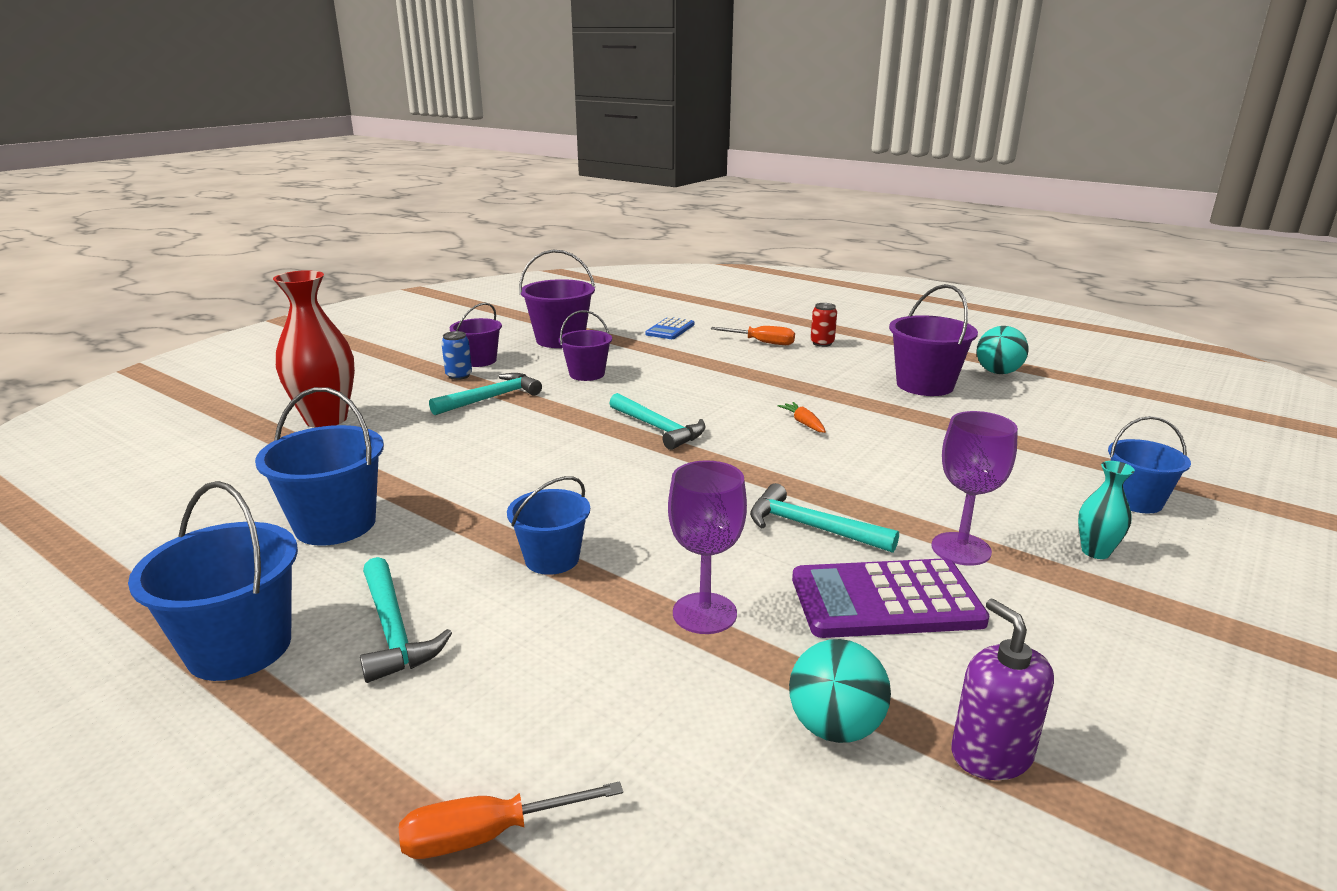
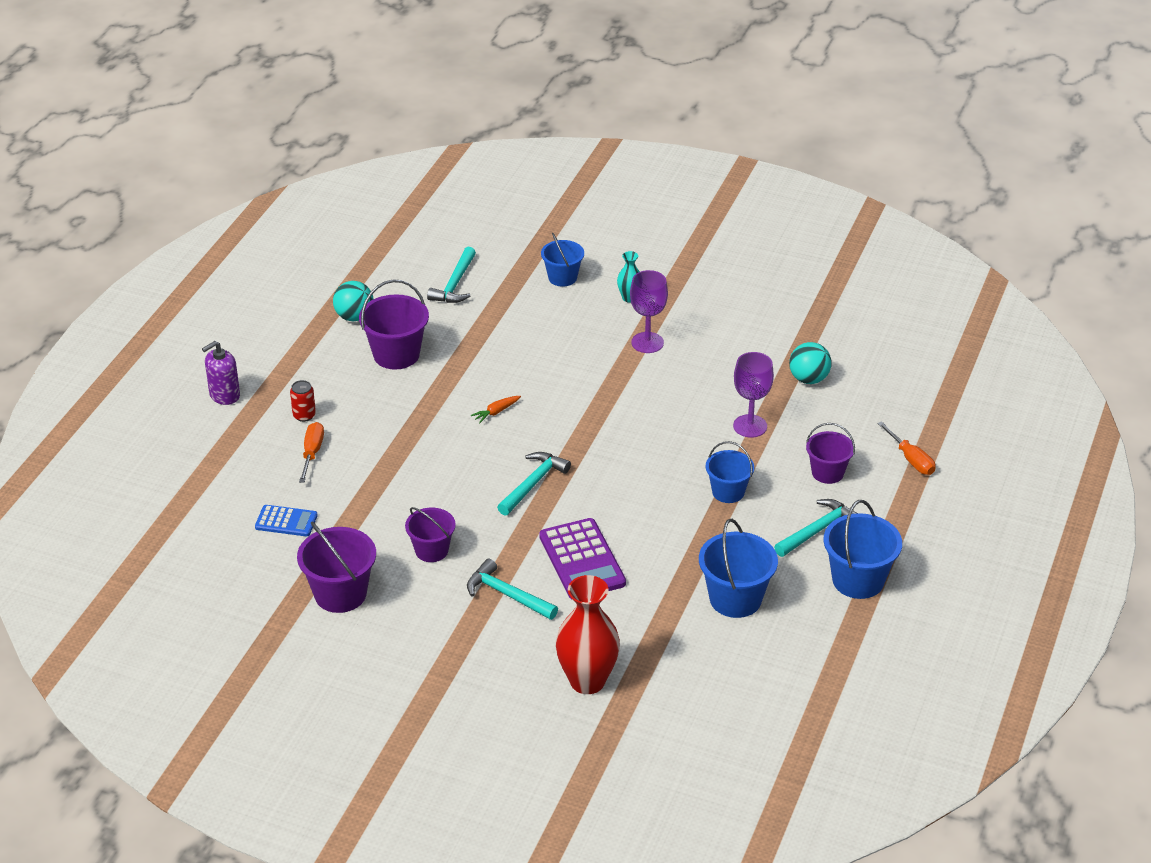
camera: 105 degrees left, 15 degrees up
(459, 376) = (462, 634): blue can -> none
(479, 361) = (418, 634): purple bucket -> purple bucket (827, 473)
(811, 527) = (648, 397): turquoise hammer -> turquoise hammer (455, 284)
(886, 600) = (709, 368): purple calculator -> purple calculator (582, 560)
(991, 754) = (802, 339): purple soap dispenser -> purple soap dispenser (224, 395)

